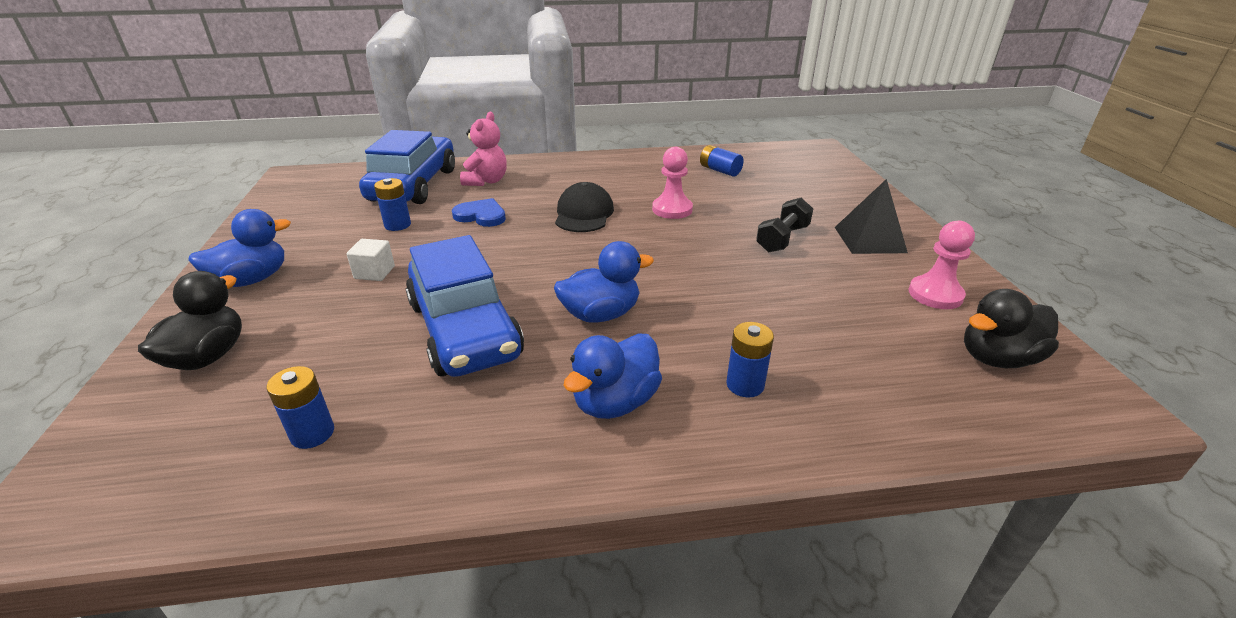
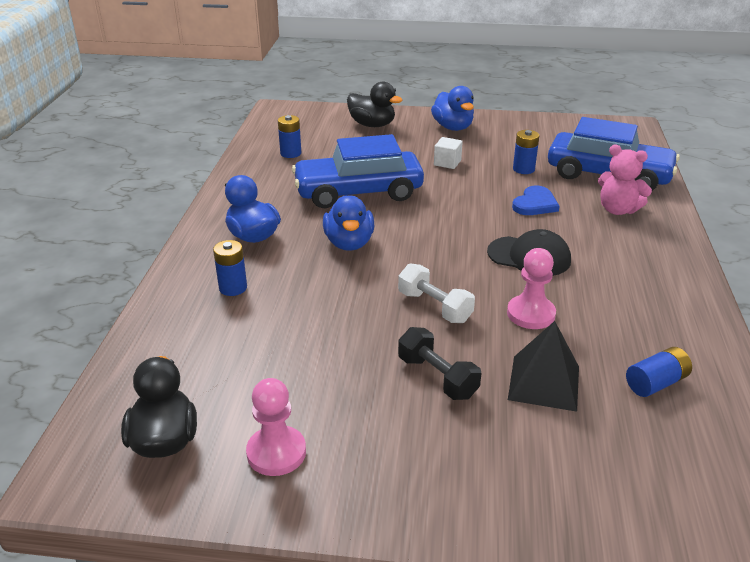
camera: 105 degrees right, 0 degrees up
(691, 249) = (434, 307): none -> white dumbbell
(869, 239) = (413, 455): black pyramid -> black pyramid (544, 382)

